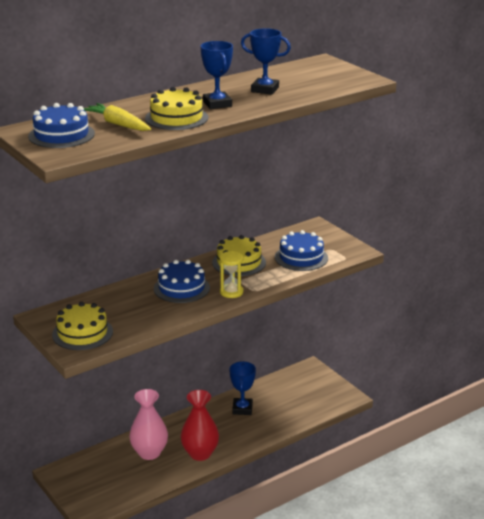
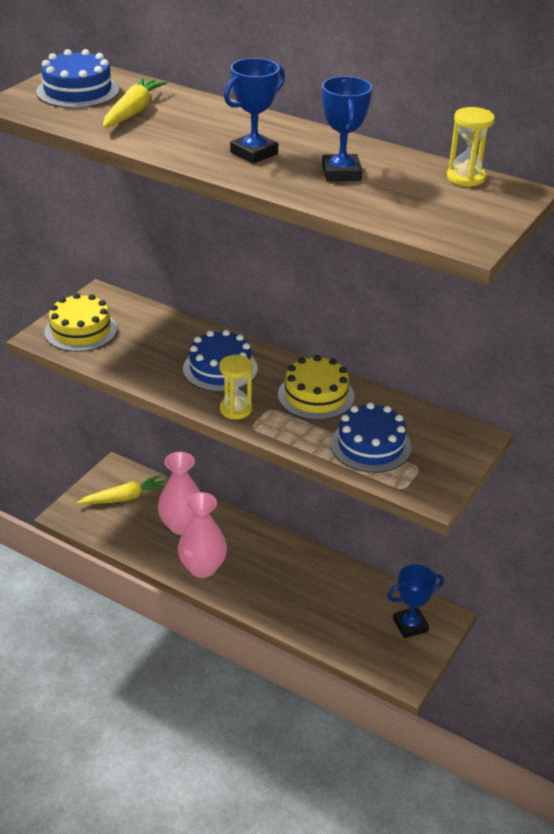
camera: 65 degrees right, 10 degrees up
(95, 475) = (124, 498): none -> yellow carrot
(176, 118) = (181, 139): yellow cake -> none
(200, 453) = (202, 567): red vase -> pink vase
(242, 409) = (310, 577): blue trophy -> blue trophy (410, 625)
(296, 66) = (465, 177): none -> yellow hourglass

